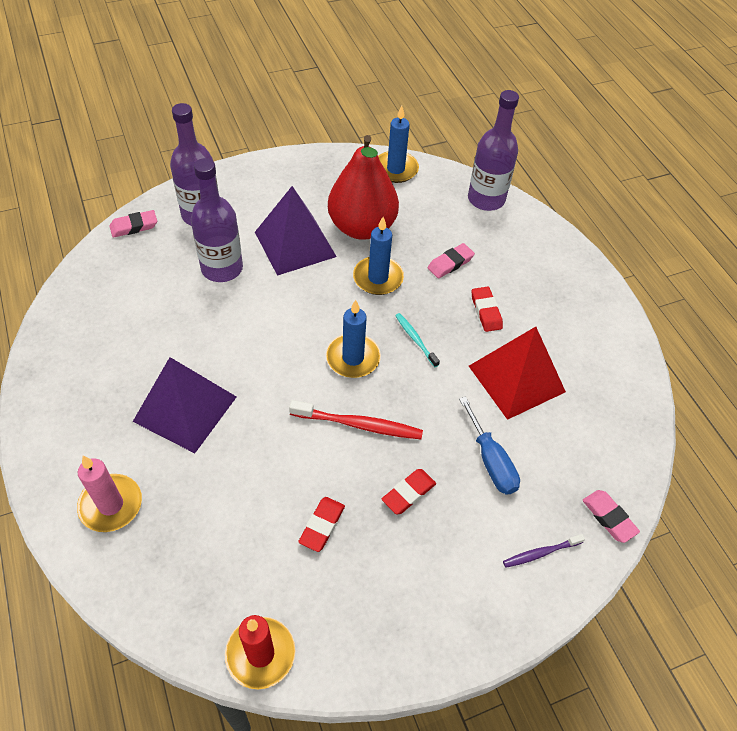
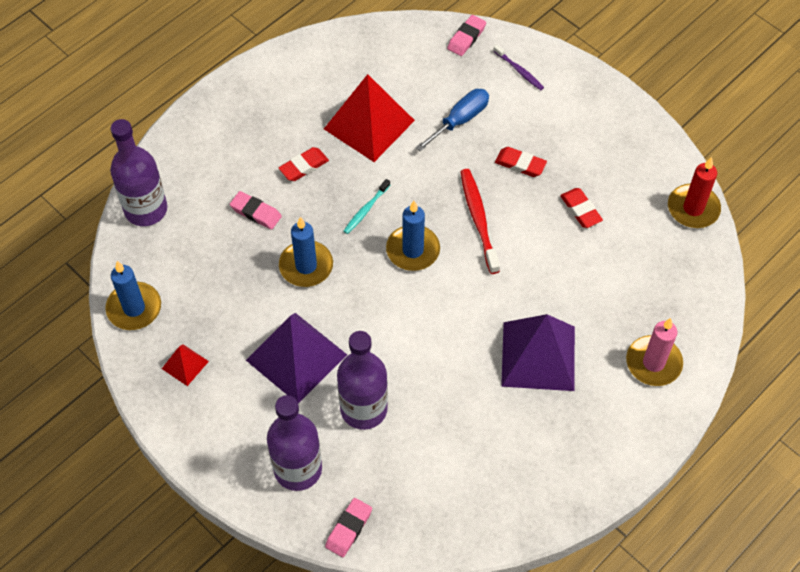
camera: 110 degrees left, 5 degrees up
(134, 226) = (349, 529): pink eraser -> pink eraser turned 75 degrees clockwise
(322, 525) = (580, 210): red eraser -> red eraser turned 60 degrees clockwise
(329, 182) = (185, 364): none -> red pyramid
(362, 227) = (242, 306): red pear -> none

